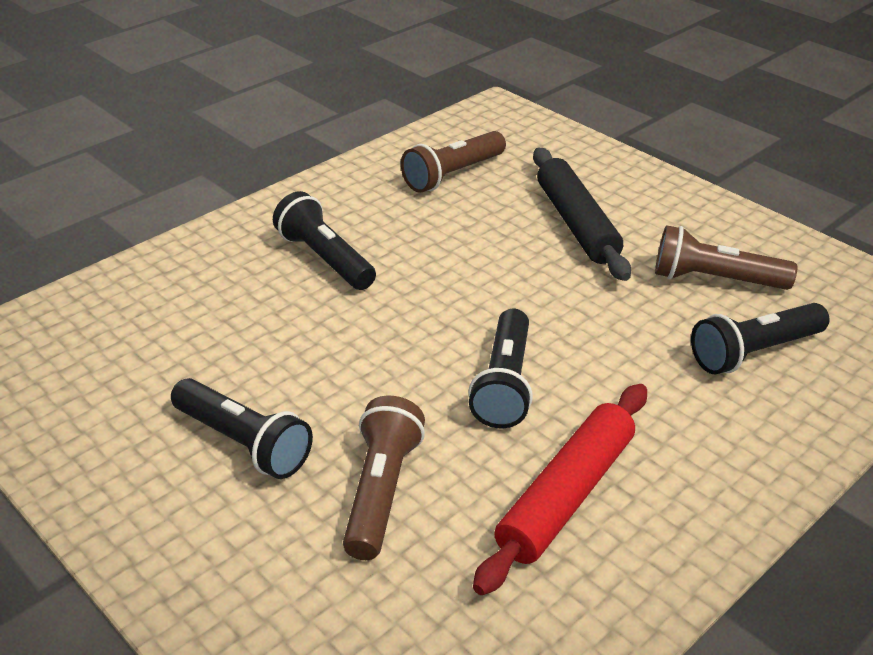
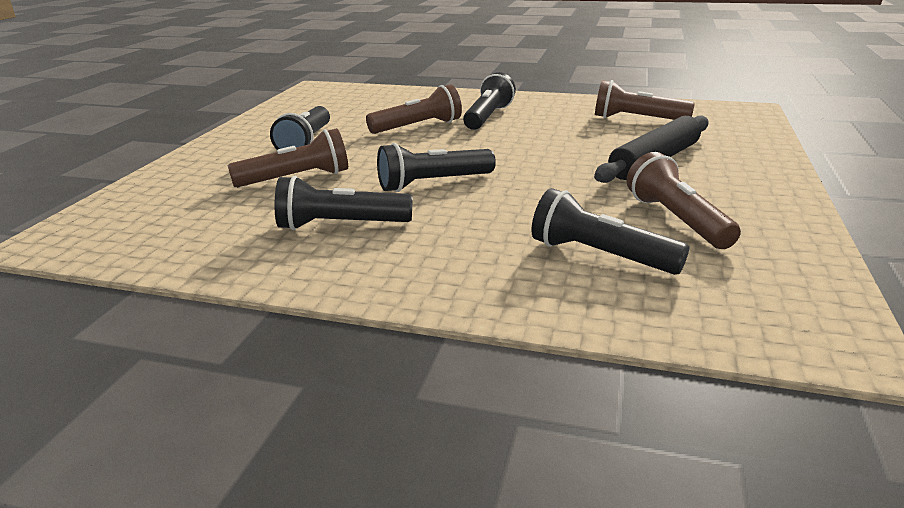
camera: 60 degrees right, 10 degrees down
(296, 324) = (418, 127): none -> brown flashlight
(566, 495) = (340, 225): red rolling pin -> black flashlight

